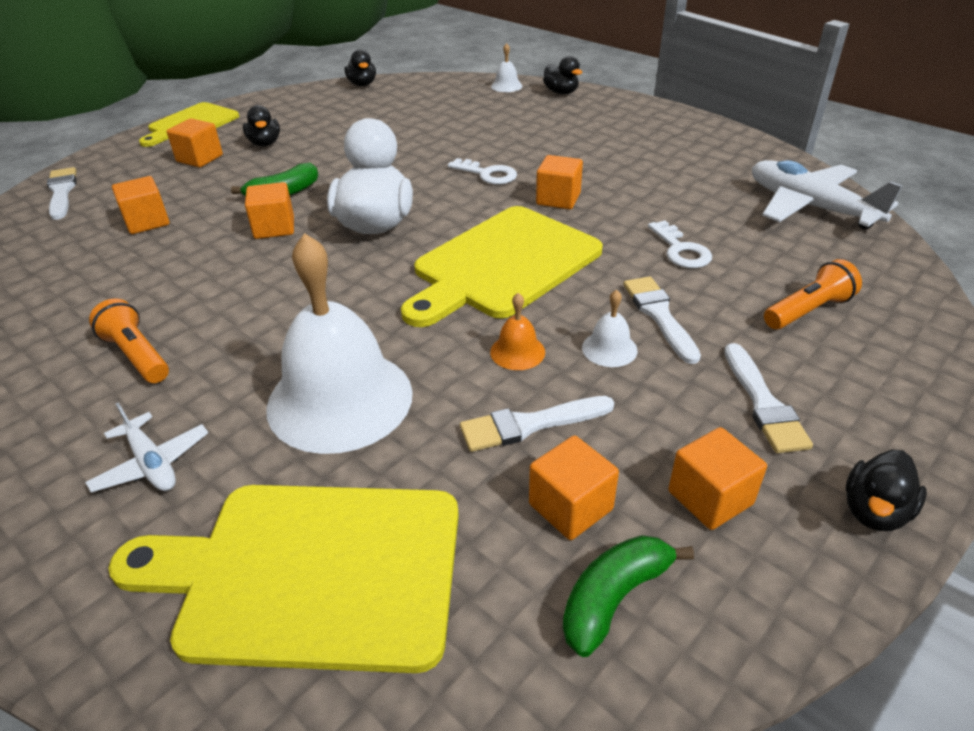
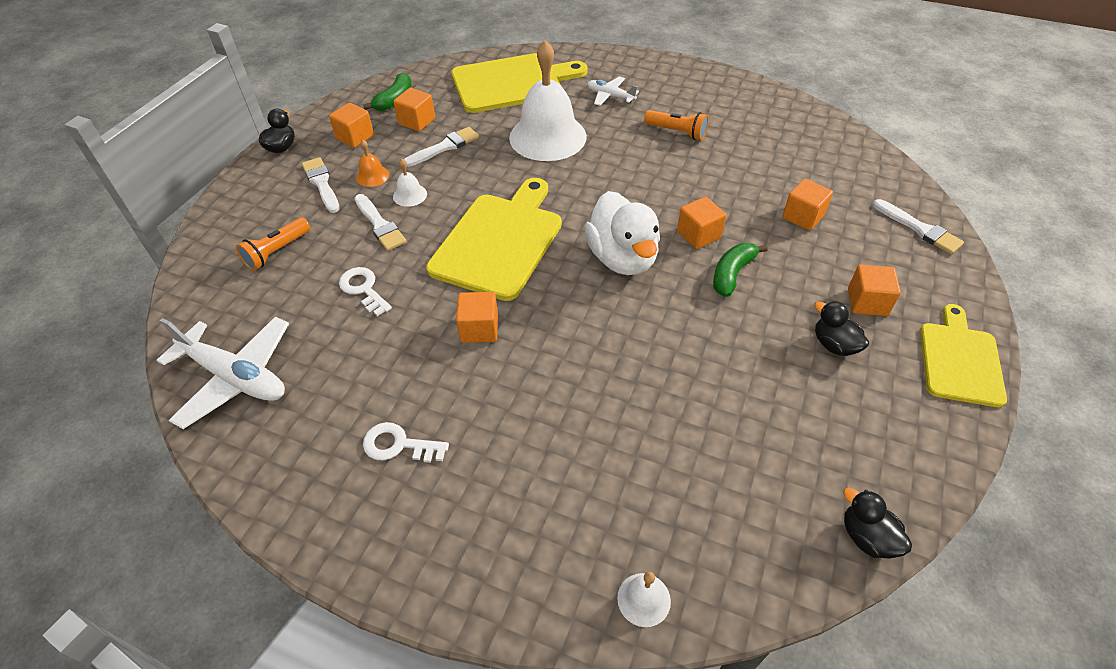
camera: 160 degrees right, 10 degrees up
(487, 174) = (562, 351): white key -> white key (398, 445)
(517, 352) = (464, 181): orange bell -> orange bell (372, 176)
(561, 92) = (548, 598): black duck -> none

